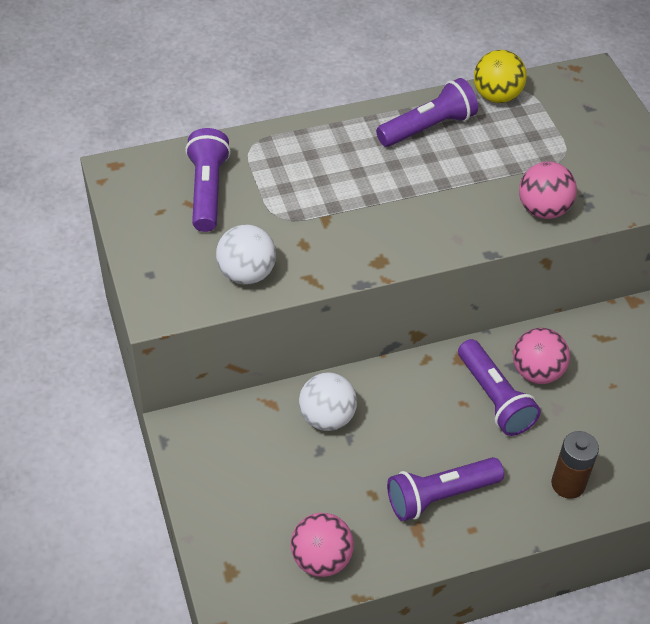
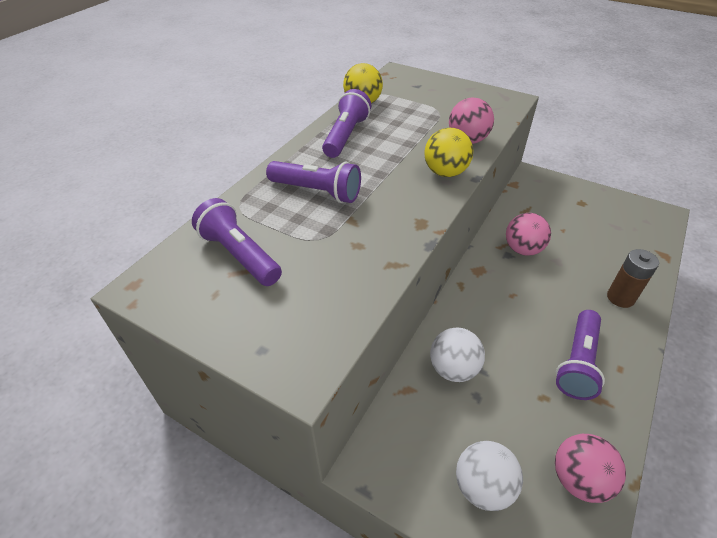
camera: 40 degrees left, 5 degrees down
(247, 274) = (342, 293): white ball -> white ball (483, 486)
(469, 229) = (445, 172): none -> yellow ball
(494, 398) = (523, 279): purple flashlight -> purple flashlight (317, 191)

